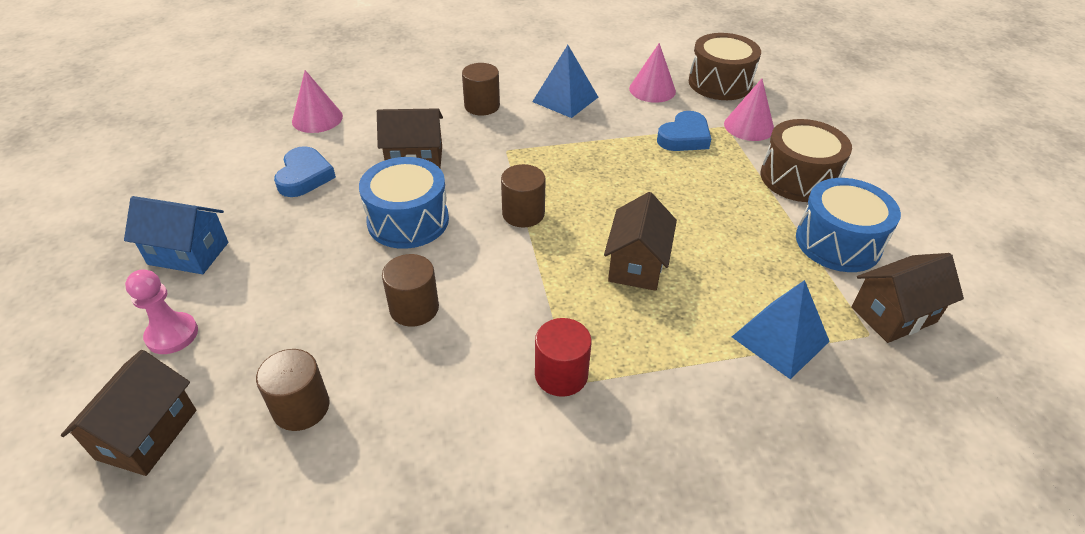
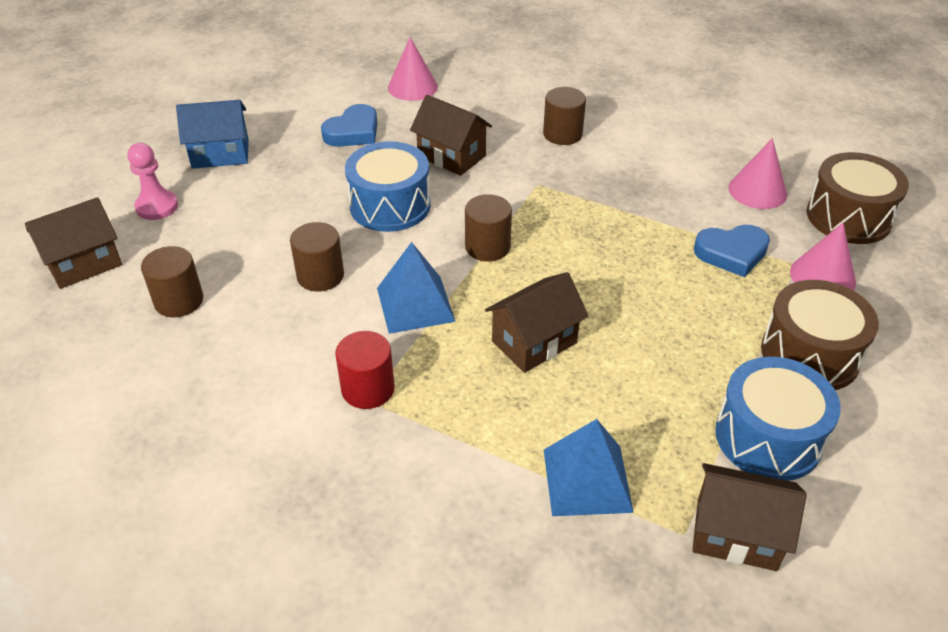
camera: 40 degrees right, 0 degrees up
(188, 253) = (220, 154): blue house -> blue house turned 60 degrees counterclockwise
(565, 99) = (651, 161): blue pyramid -> blue pyramid (415, 304)

